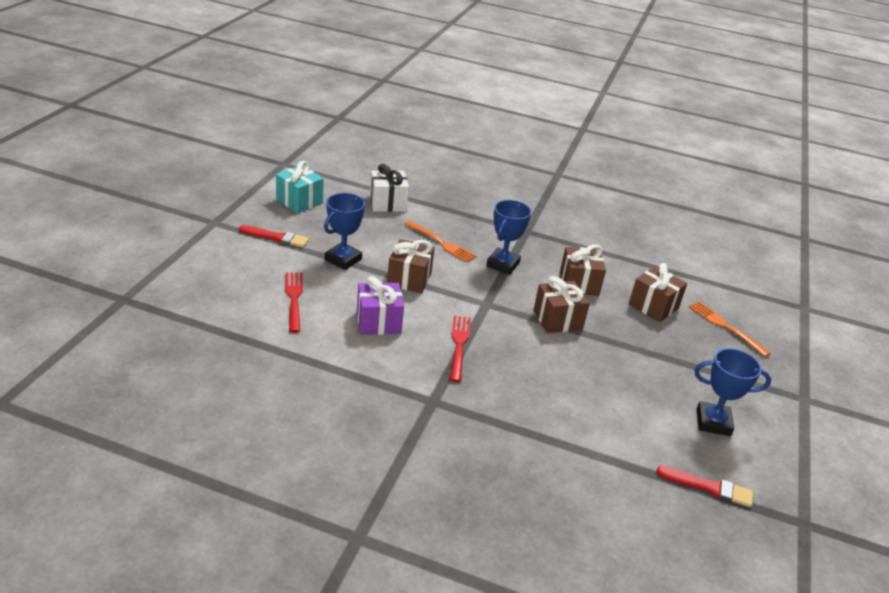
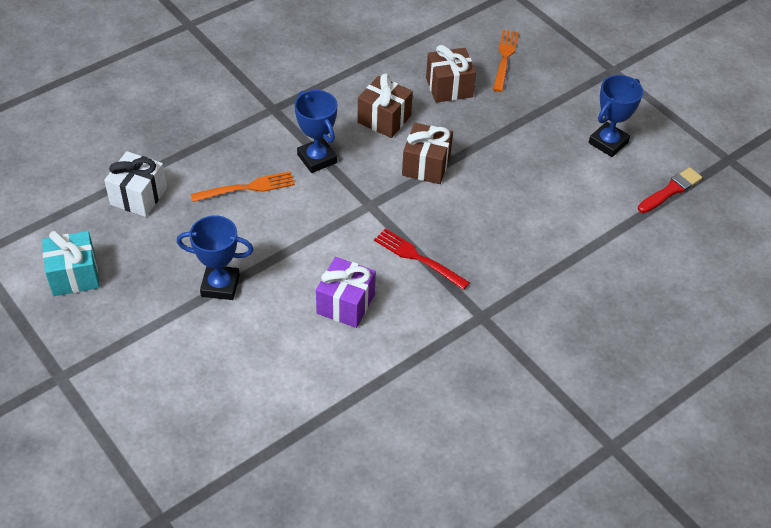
camera: 55 degrees left, 15 degrees up
(276, 237) = (136, 328): red brush -> none
(294, 299) = (263, 359): red fork -> none
(343, 259) = (220, 286): blue trophy -> blue trophy turned 60 degrees counterclockwise
(409, 279) = (292, 245): brown gift -> none
(725, 327) = (504, 58): orange fork -> orange fork turned 105 degrees clockwise

